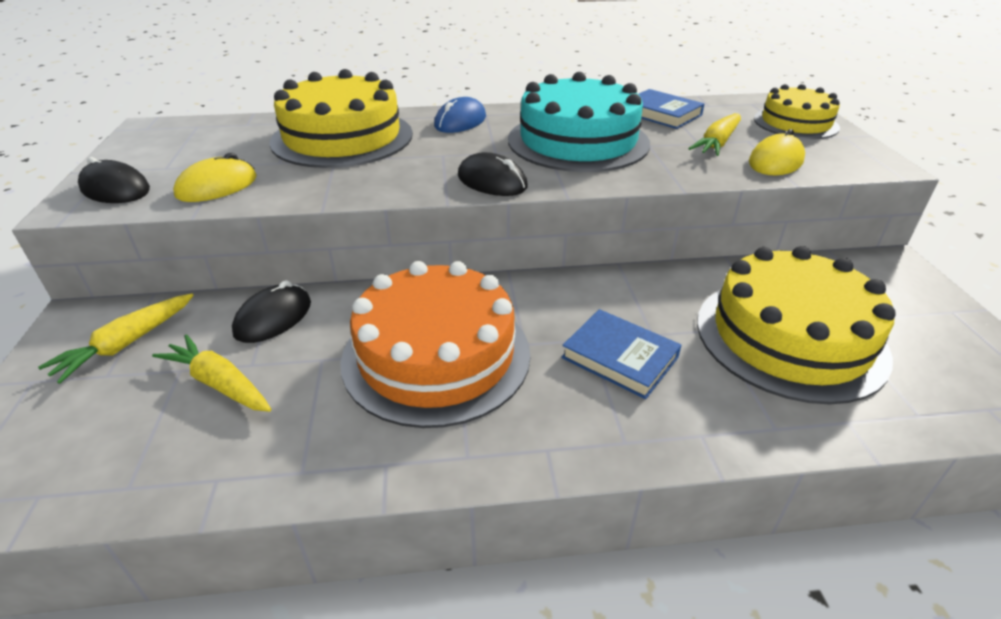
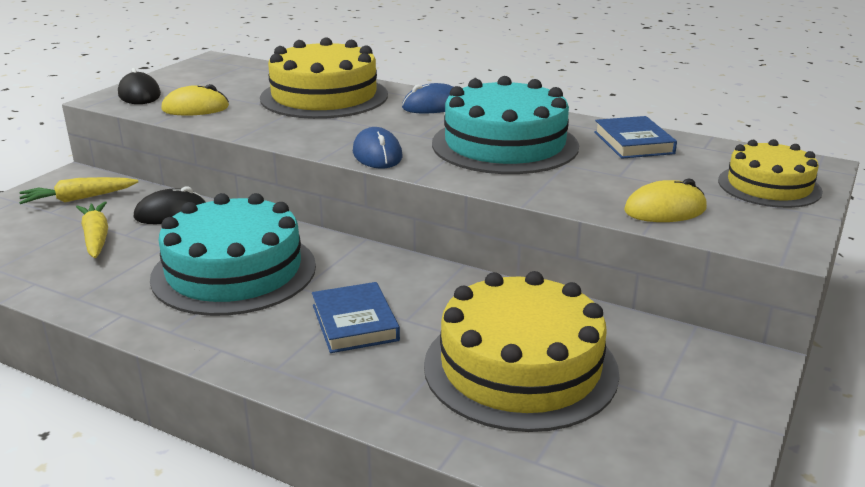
camera: 35 degrees right, 10 degrees down
(436, 355) = (234, 271): orange cake -> turquoise cake
(492, 181) = (377, 154): black mouse -> blue mouse
(717, 143) = (637, 180): yellow carrot -> none

